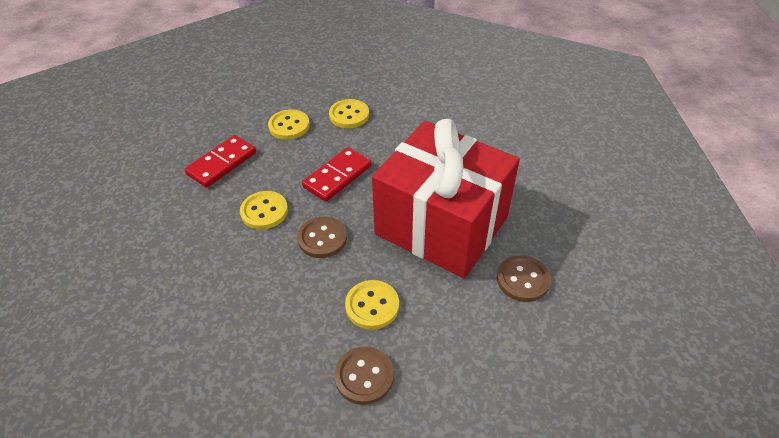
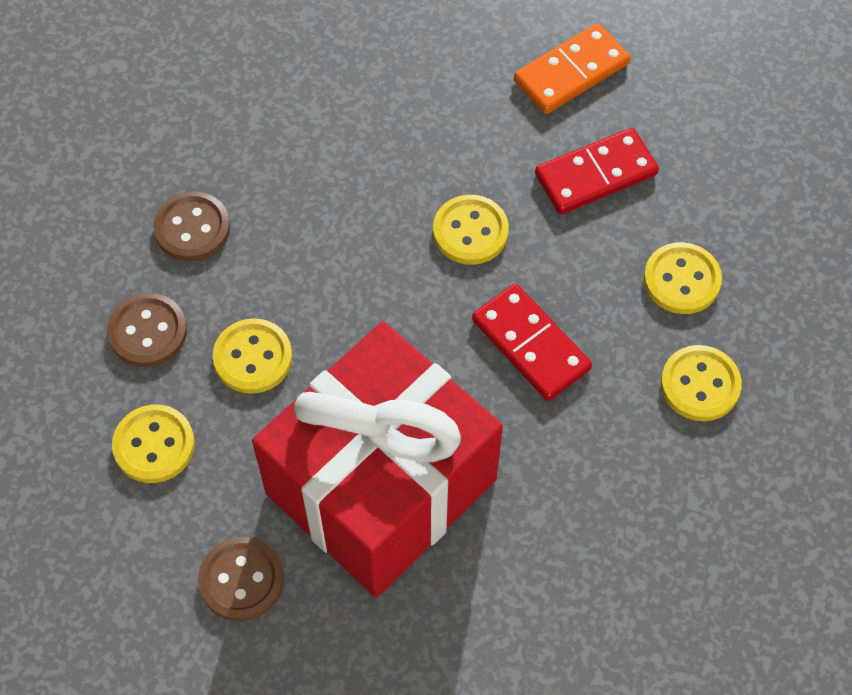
camera: 100 degrees right, 15 degrees up
(145, 181) = (571, 72): none -> orange domino
(222, 163) = (596, 175): red domino -> red domino turned 75 degrees counterclockwise
(322, 238) = (394, 307): brown button -> brown button (192, 228)
(451, 349) = (154, 445): none -> yellow button

